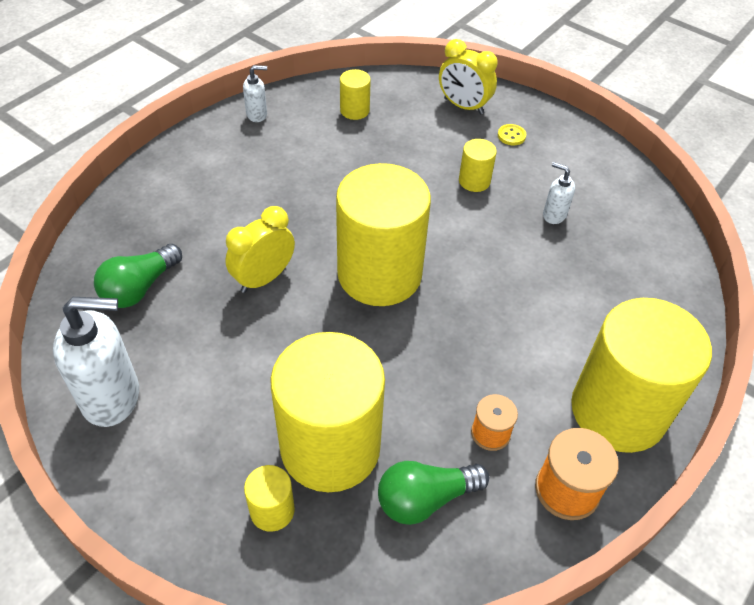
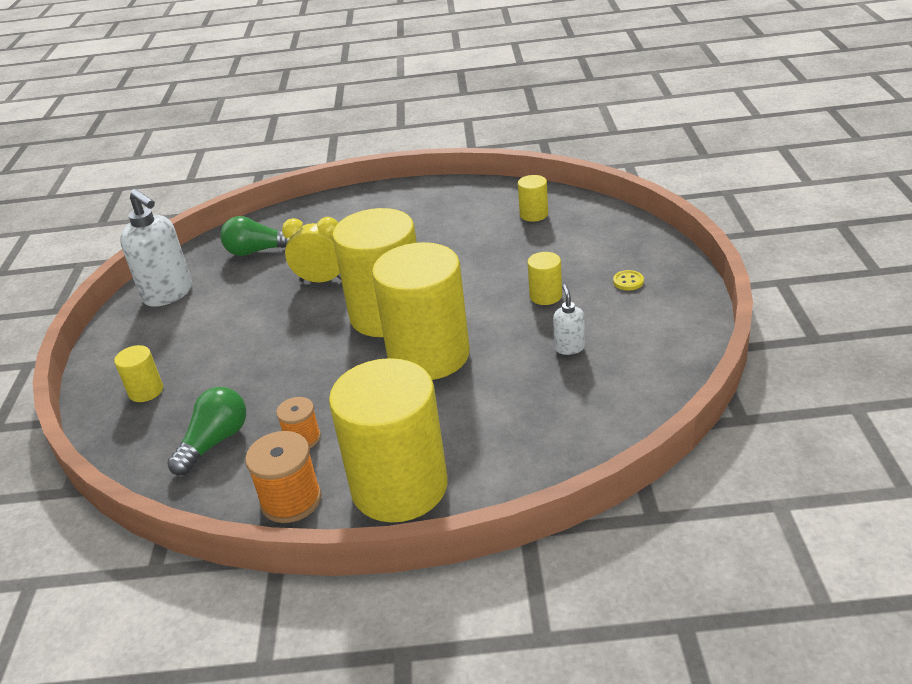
camera: 55 degrees right, 15 degrees down
(257, 115) = (465, 190): white soap dispenser -> none
(330, 447) = (216, 383): yellow cylinder -> yellow cylinder (428, 355)
(425, 499) = (215, 442): green light bulb -> green light bulb turned 90 degrees clockwise
(463, 106) = (622, 246): yellow clock -> none

